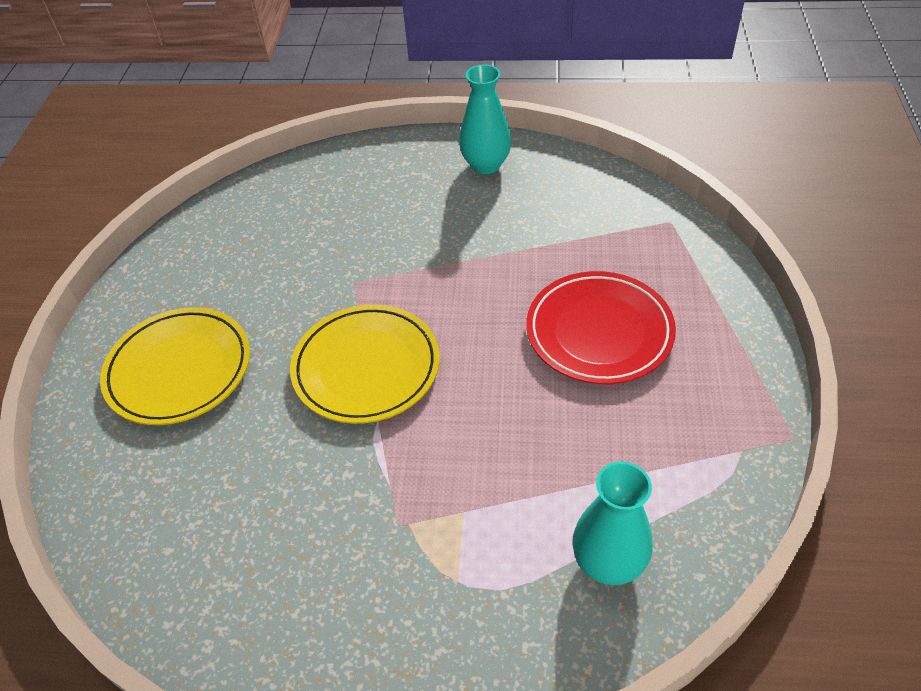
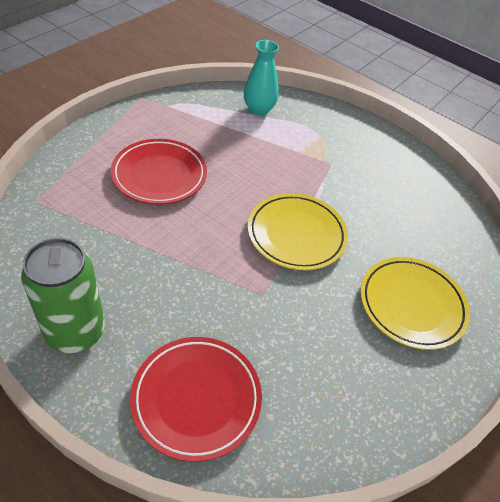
camera: 155 degrees left, 0 degrees up
(347, 183) = (196, 399): none -> red plate
(486, 165) = (75, 332): turquoise vase -> green can

